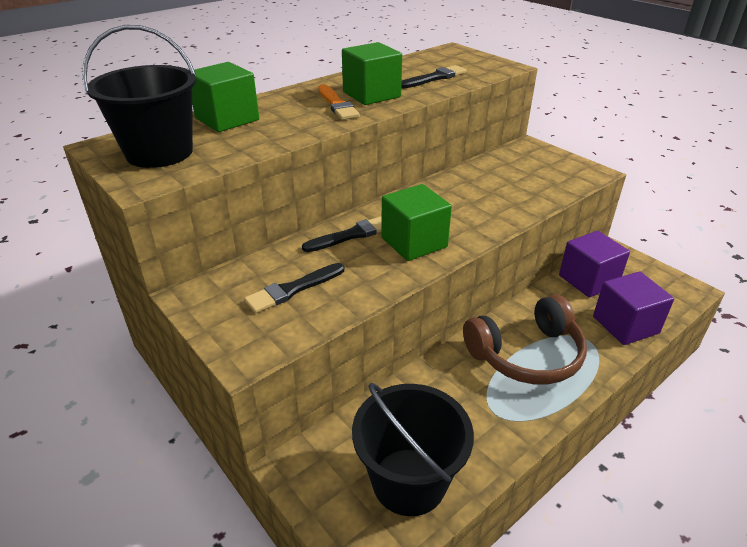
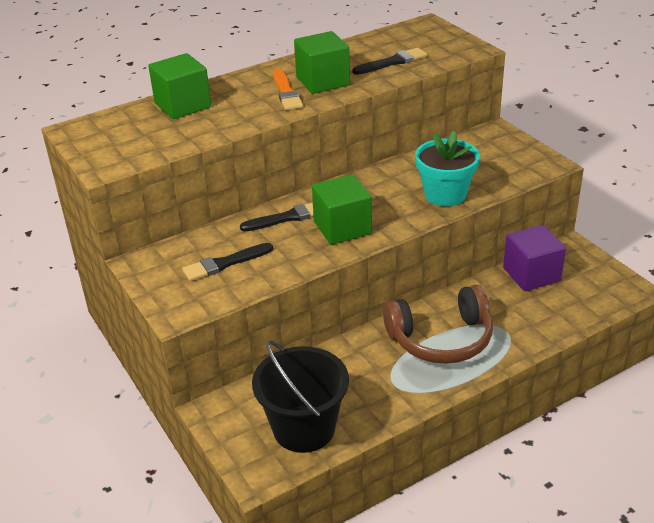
camera: 10 degrees right, 0 degrees up
(159, 153) = (121, 138): black bucket -> none
(507, 204) = (445, 194): none -> turquoise flower pot
(625, 325) = (549, 319): purple cube -> none

